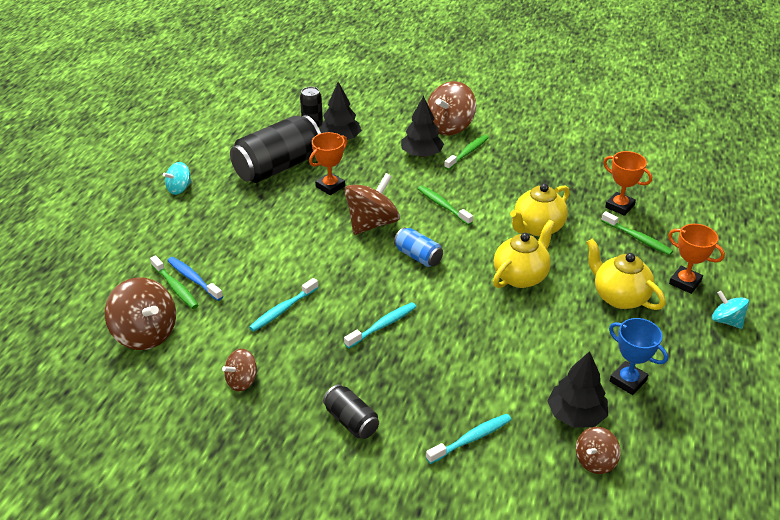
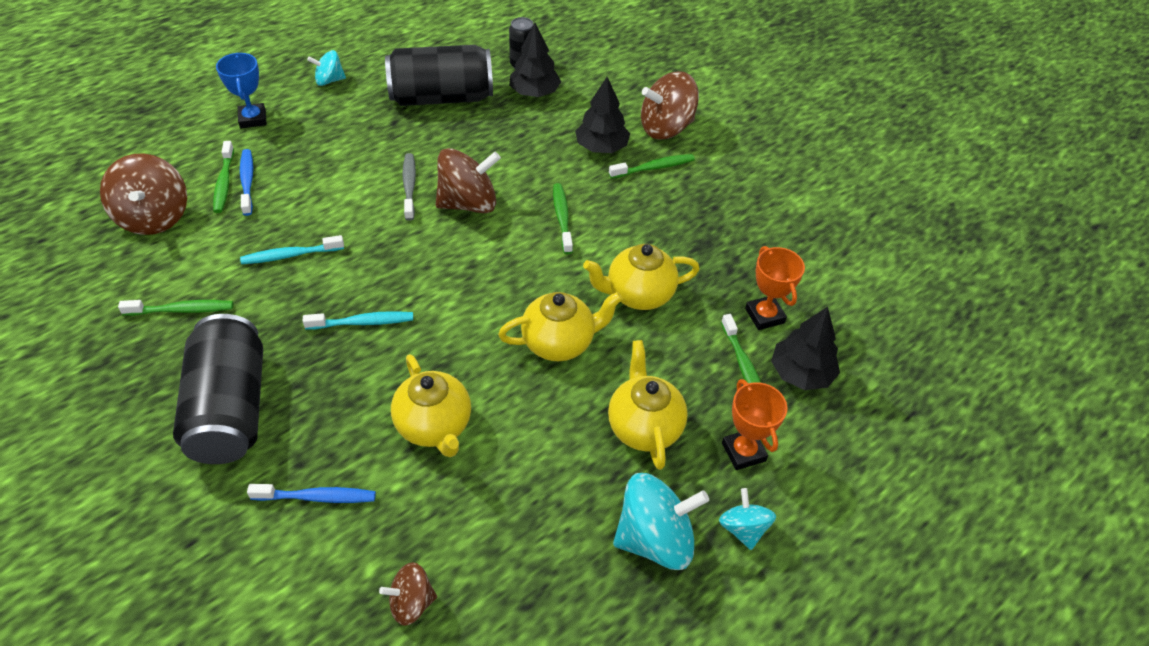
camera: 30 degrees right, 10 degrees up
(242, 381) = (182, 310): brown spinning top -> green toothbrush
(319, 230) = (409, 186): none -> grey toothbrush
(330, 186) = (470, 142): orange trophy -> none
(351, 421) = (230, 408): black can -> black can, size x2.04
(418, 256) = (476, 264): blue can -> none
(471, 439) = (317, 497): turquoise toothbrush -> blue toothbrush
(498, 360) = (434, 426): none -> yellow teapot
(575, 415) = (447, 537): black tree -> black tree (801, 373)
(628, 381) = (546, 532): blue trophy -> blue trophy (253, 119)
(688, 351) = (655, 539): none -> turquoise spinning top

